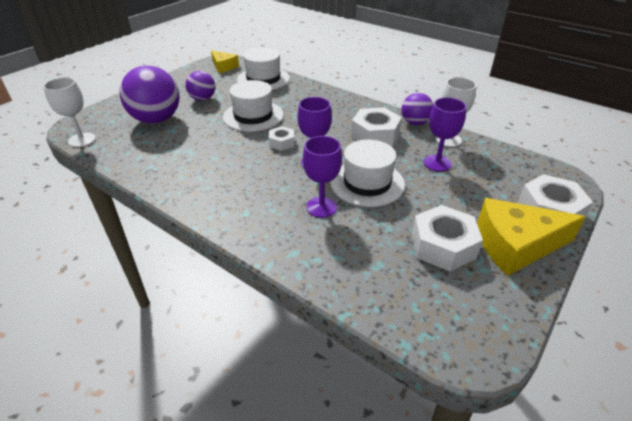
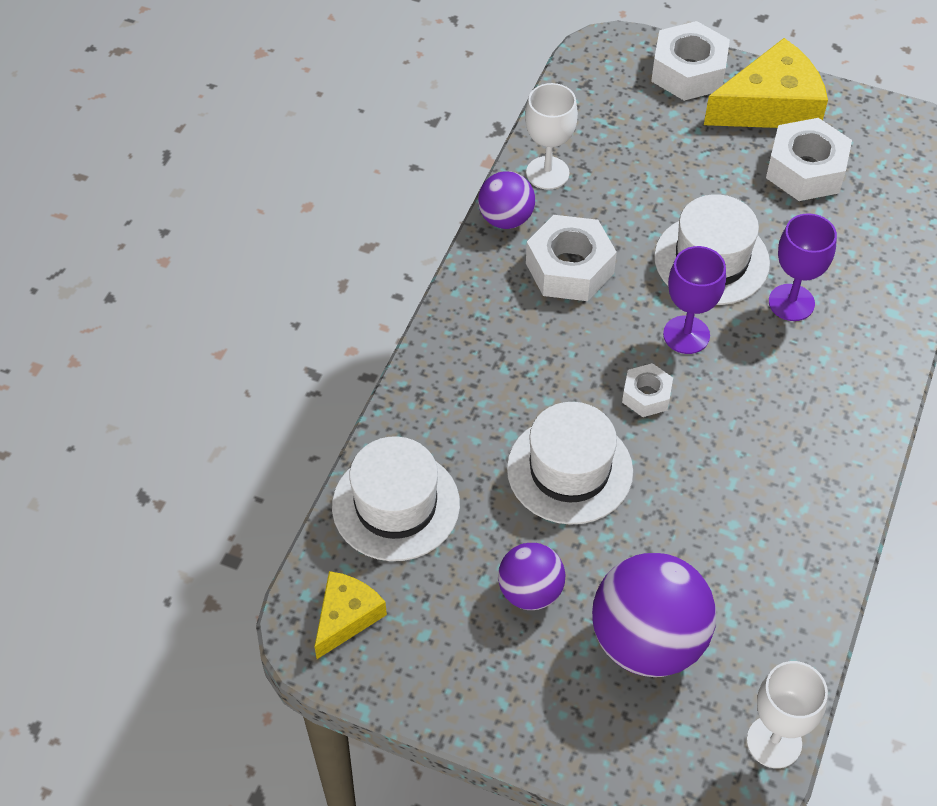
camera: 105 degrees left, 15 degrees up
(437, 163) = (623, 183): purple goblet -> none
(515, 245) = (770, 105): yellow cheese -> yellow cheese turned 90 degrees counterclockwise

